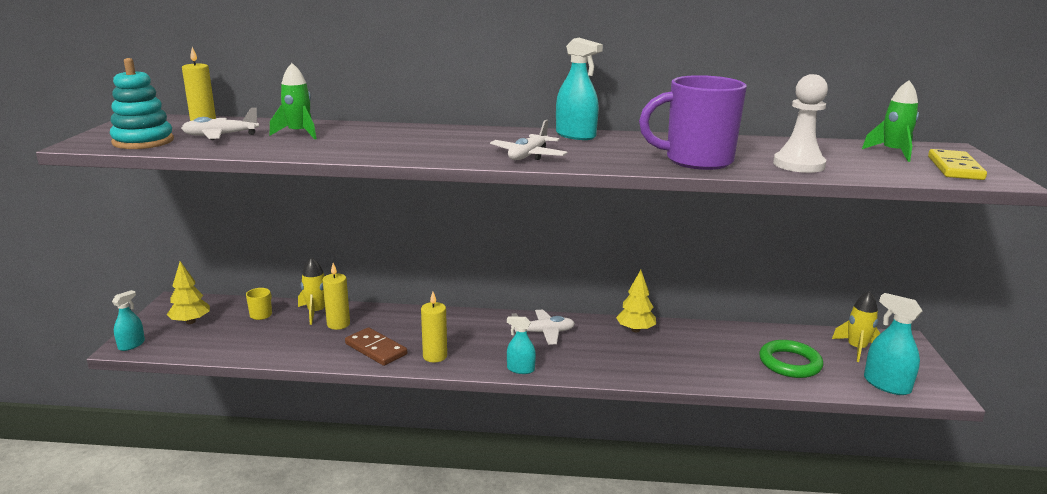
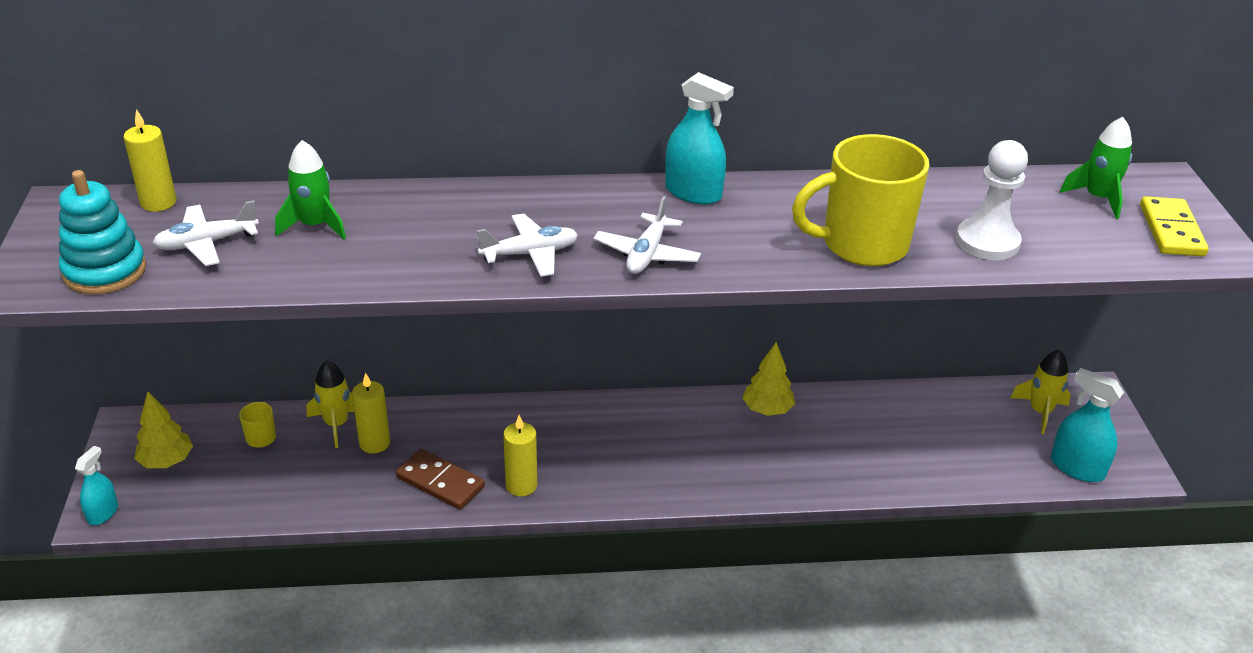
camera: 10 degrees left, 15 degrees up
(520, 369) = (636, 494): turquoise spray bottle -> none
(544, 333) = (651, 428): white plane -> white plane (530, 254)
(696, 161) = (861, 245): purple mug -> yellow mug
(790, 363) = (963, 445): green ring -> none

